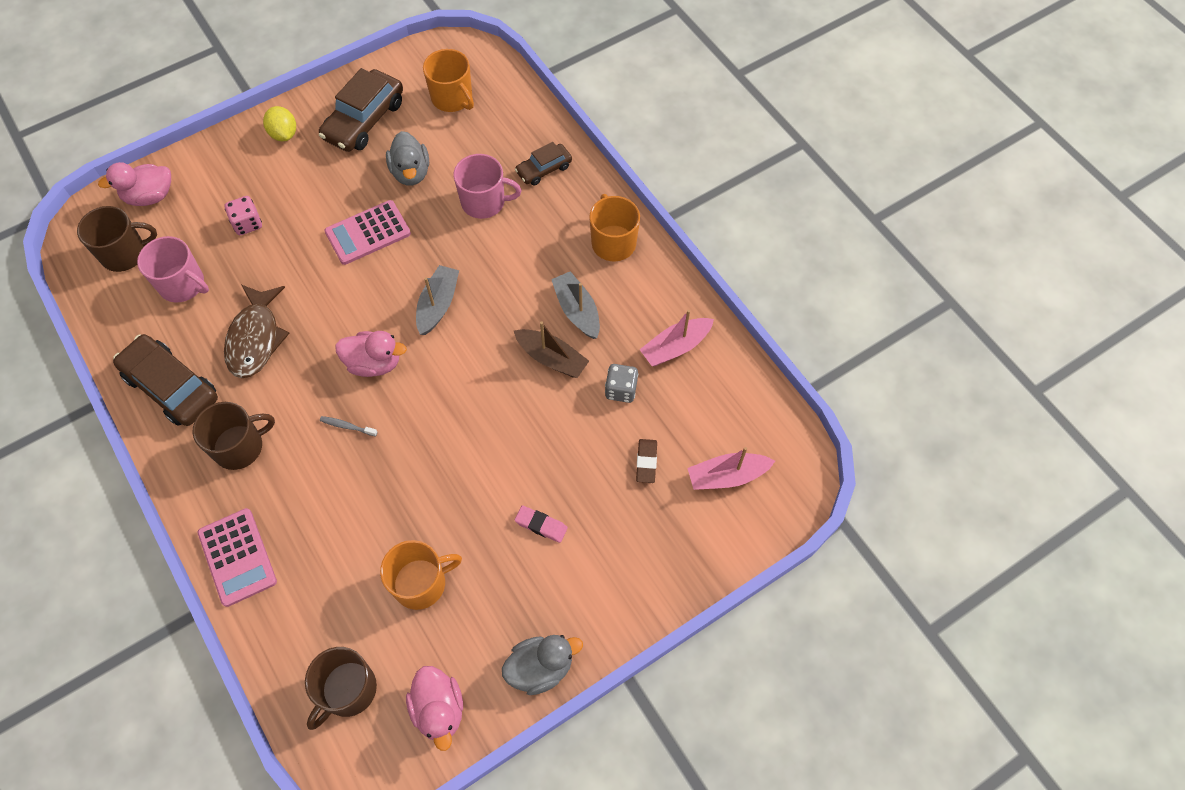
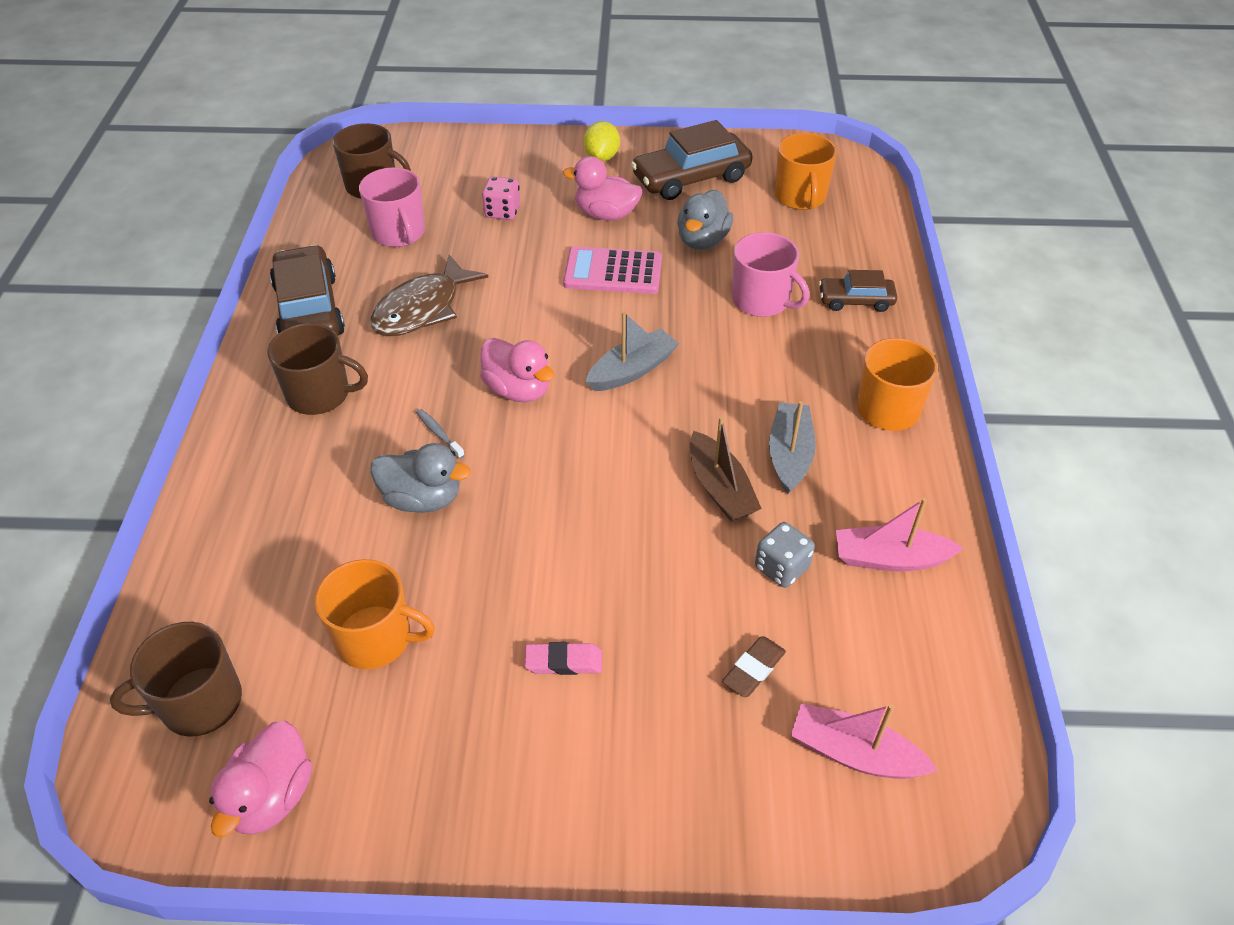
camera: 35 degrees right, 15 degrees down
(150, 196) = (436, 153): pink duck -> pink duck (606, 214)
(237, 557) = (222, 494): pink calculator -> none
(540, 668) = (427, 832): grey duck -> grey duck (422, 499)
(541, 525) = (564, 662): pink eraser -> pink eraser turned 60 degrees counterclockwise

